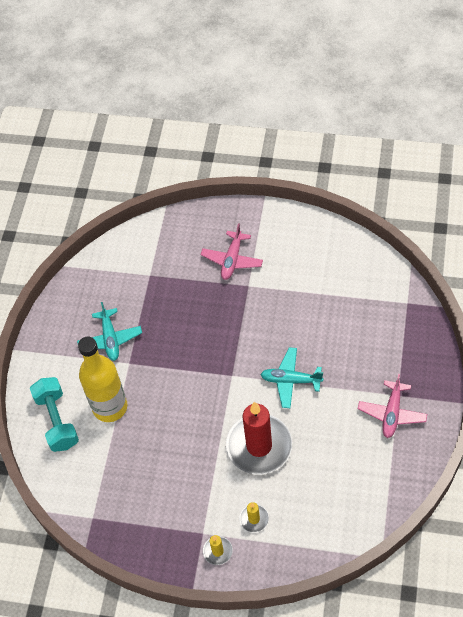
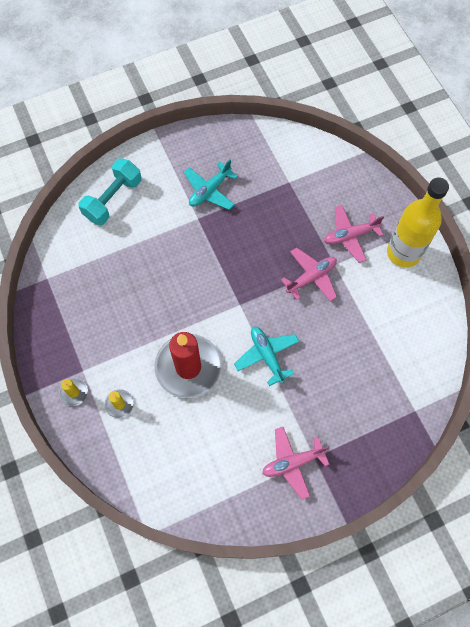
camera: 50 degrees right, 10 degrees up
(110, 407) = (149, 229): yellow bottle -> yellow bottle (403, 253)
(247, 309) = (311, 277): none -> pink plane

